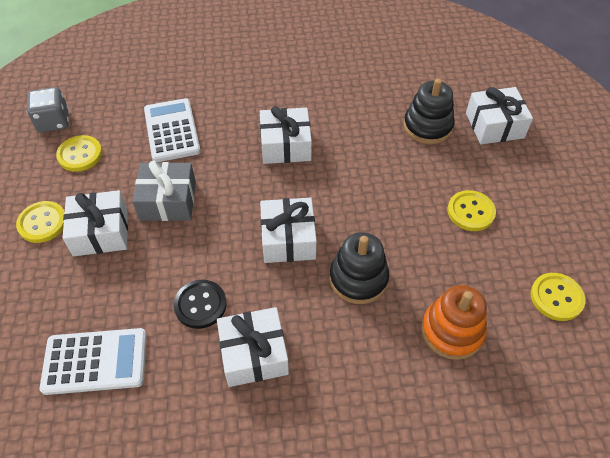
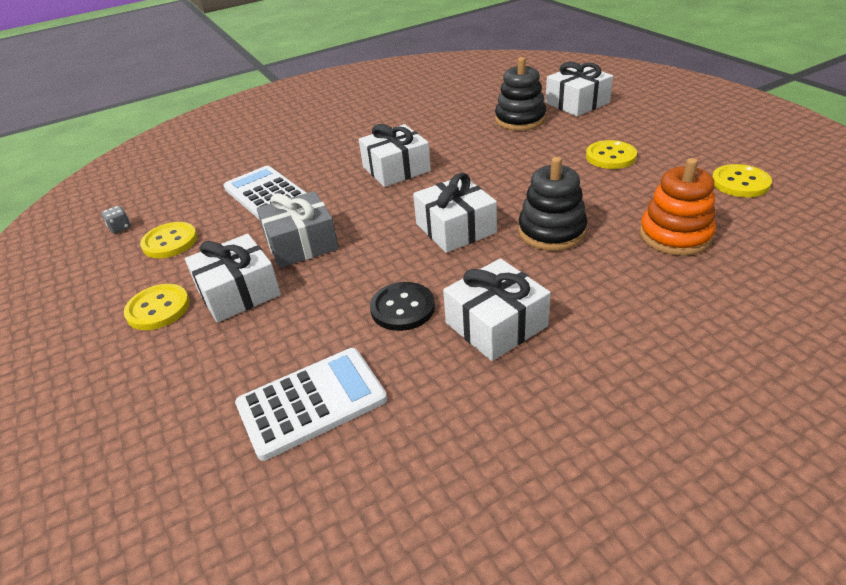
camera: 20 degrees left, 15 degrees down
(53, 122) = (120, 228): grey dice -> grey dice, size x0.50

